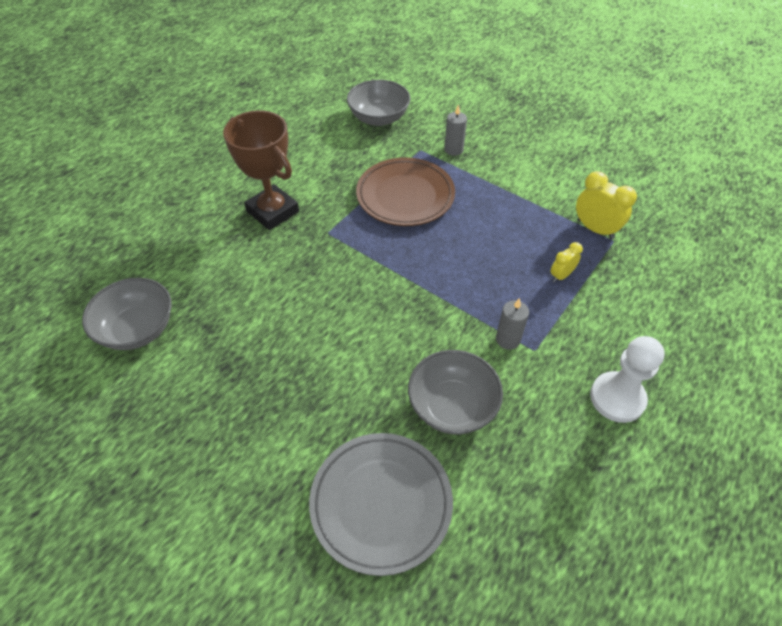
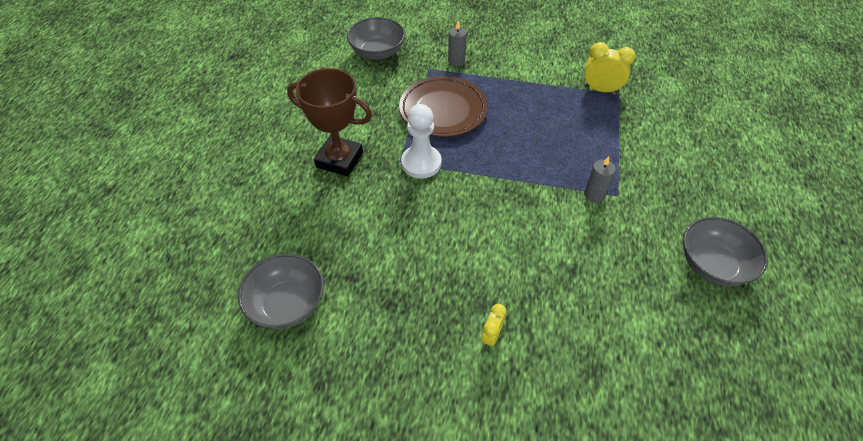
camera: 25 degrees left, 0 degrees up
(381, 503) = (586, 356): grey plate -> none
(452, 406) = (588, 260): grey bowl -> grey bowl (712, 264)
(561, 276) = (600, 133): yellow clock -> yellow clock (491, 336)
(617, 398) = (694, 208): white pawn -> white pawn (421, 163)

